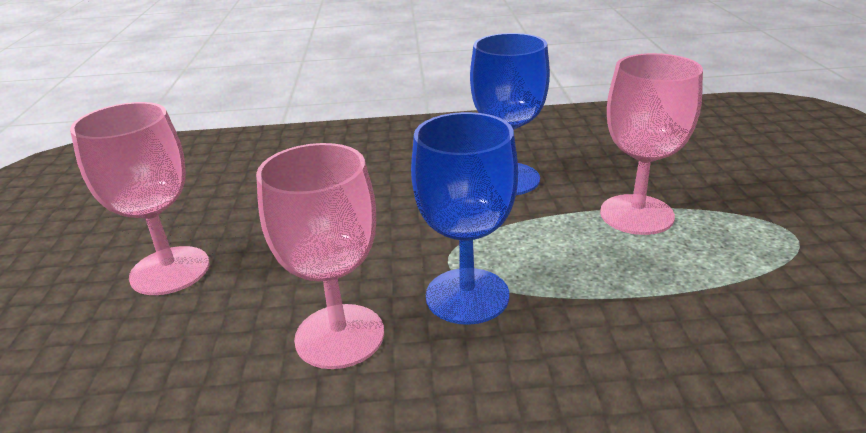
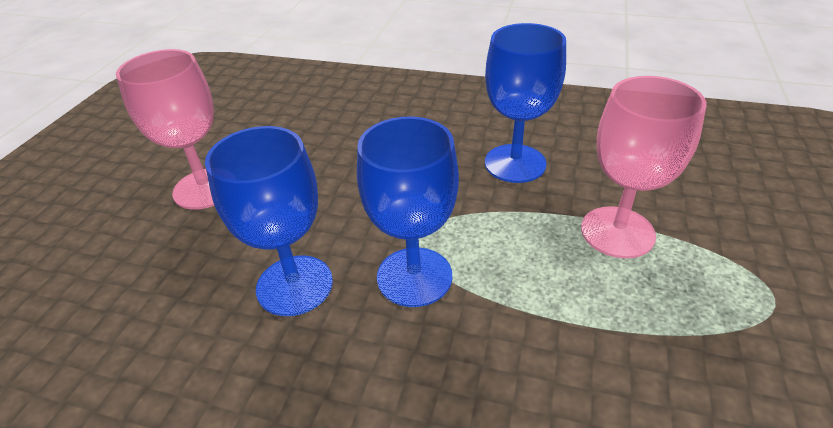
camera: 20 degrees right, 10 degrees up
(339, 336) = (294, 285): pink goblet -> blue goblet

